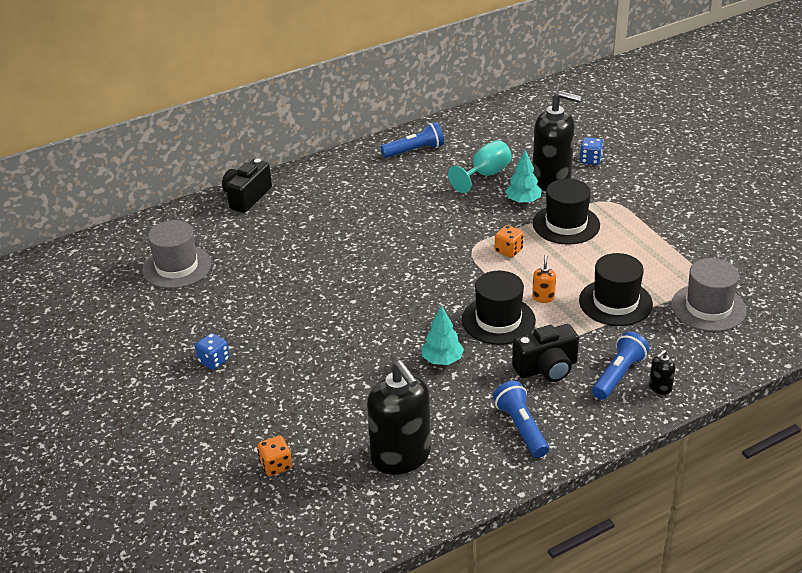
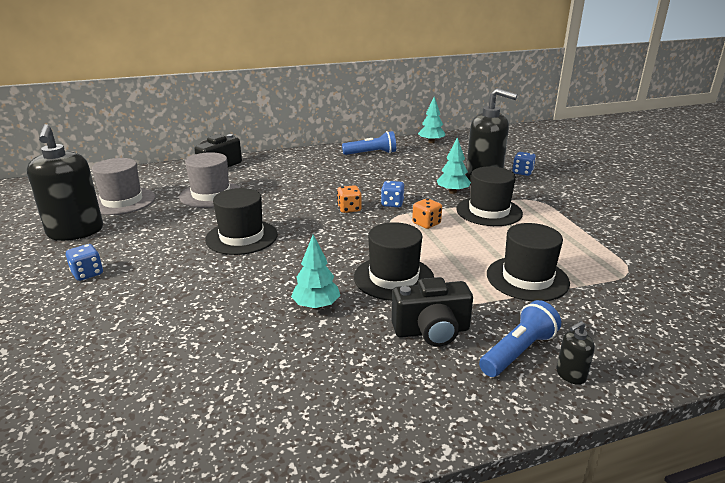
camera: 10 degrees right, 10 degrees down
(276, 465) = (56, 389): orange dice -> orange dice (349, 209)
(334, 295) = (241, 237): none -> black hat
(401, 457) = (209, 405): black soap dispenser -> black soap dispenser (75, 232)
(466, 228) = (392, 204): none -> blue dice
(477, 120) = (431, 142): none -> turquoise tree
(485, 175) = (425, 172): turquoise goblet -> none
(521, 428) = (377, 395): blue flashlight -> none
(543, 297) = (449, 264): orange soap dispenser -> none
(708, 308) = (636, 297): grey hat -> grey hat (211, 195)

